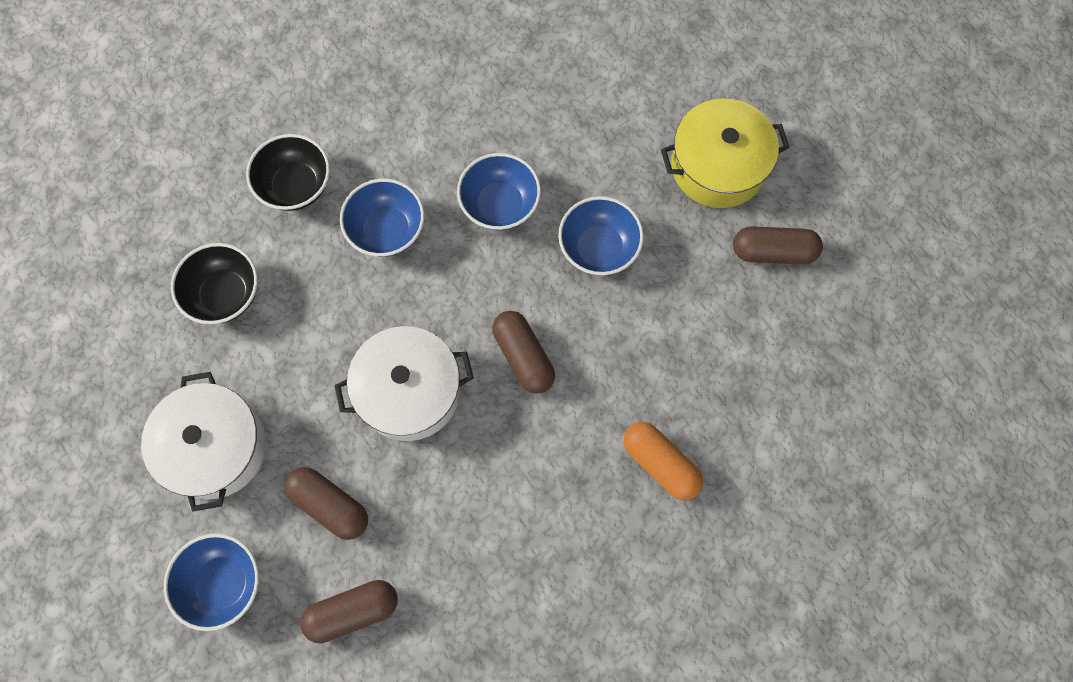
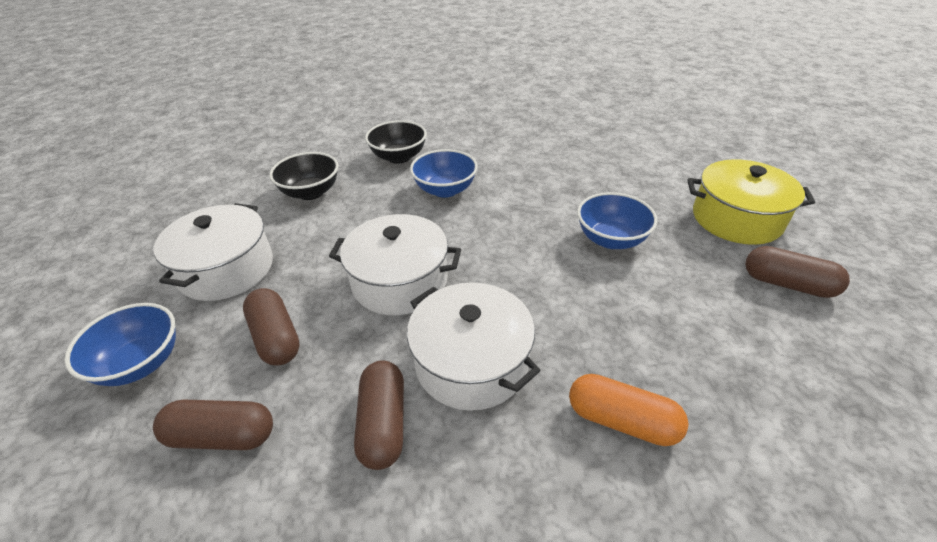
camera: 25 degrees right, 30 degrees down
(500, 205) = (538, 197): blue bowl -> none
(521, 458) = (471, 362): none -> white pot
(523, 356) = (512, 288): brown capsule -> brown capsule (383, 423)
(660, 464) = (622, 420): orange capsule -> orange capsule turned 45 degrees counterclockwise

